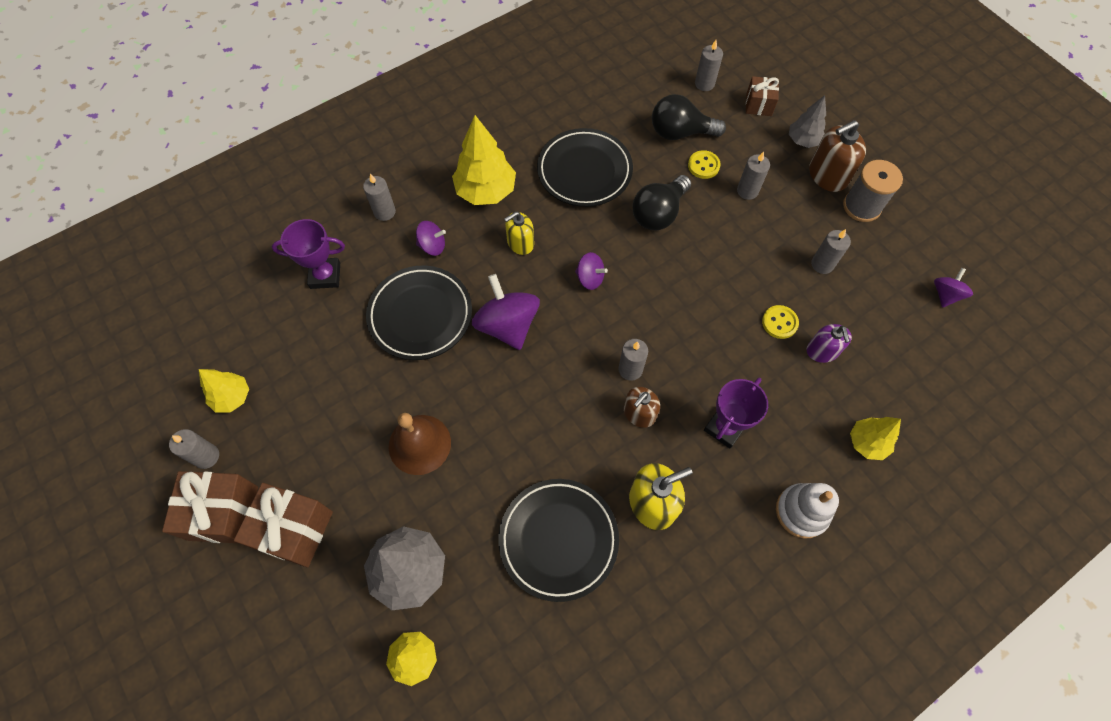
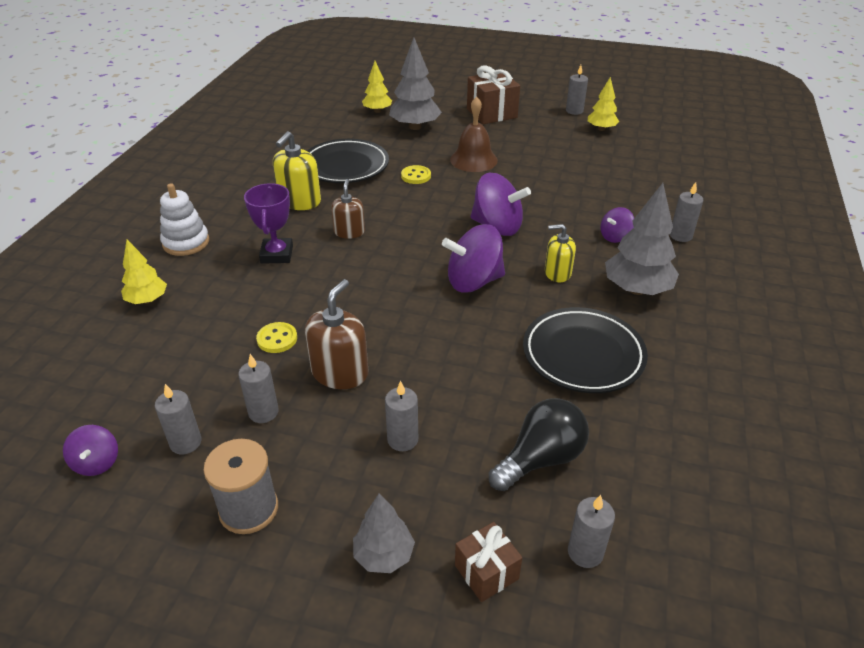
camera: 140 degrees right, 25 degrees down
(223, 513) = (533, 103): brown gift -> none
(325, 275) = (651, 188): purple trophy -> none
(420, 315) = (561, 202): black plate -> none
(486, 191) = (636, 289): yellow tree -> grey tree
(520, 243) = (557, 273): yellow soap dispenser -> yellow soap dispenser turned 105 degrees counterclockwise
(590, 278) = (474, 281): purple spinning top -> purple spinning top, size x1.85
(630, 369) = (380, 249): grey candle -> grey candle (185, 442)
(658, 213) = (472, 361): black light bulb -> none
(703, 165) = (476, 437): yellow button -> yellow button (416, 176)
(822, 351) = (221, 339): purple soap dispenser -> none
(827, 175) = (318, 524): brown soap dispenser -> brown soap dispenser (340, 372)

